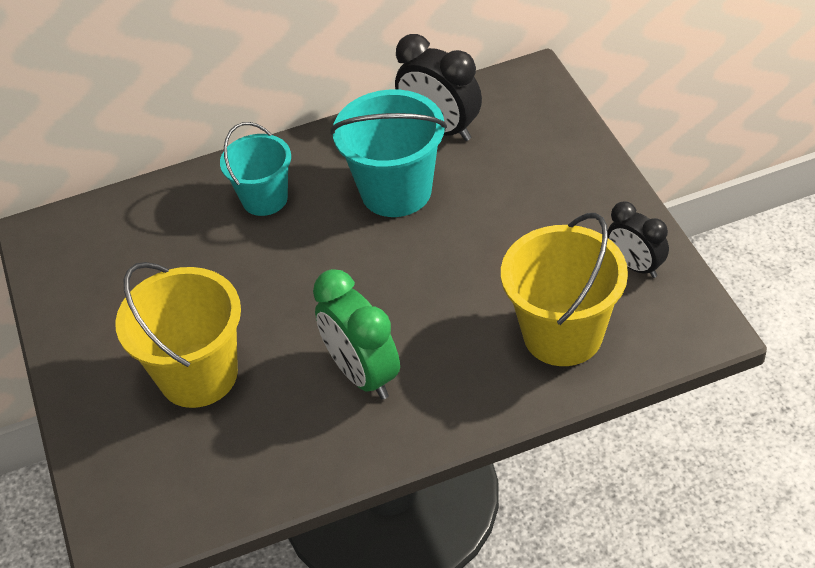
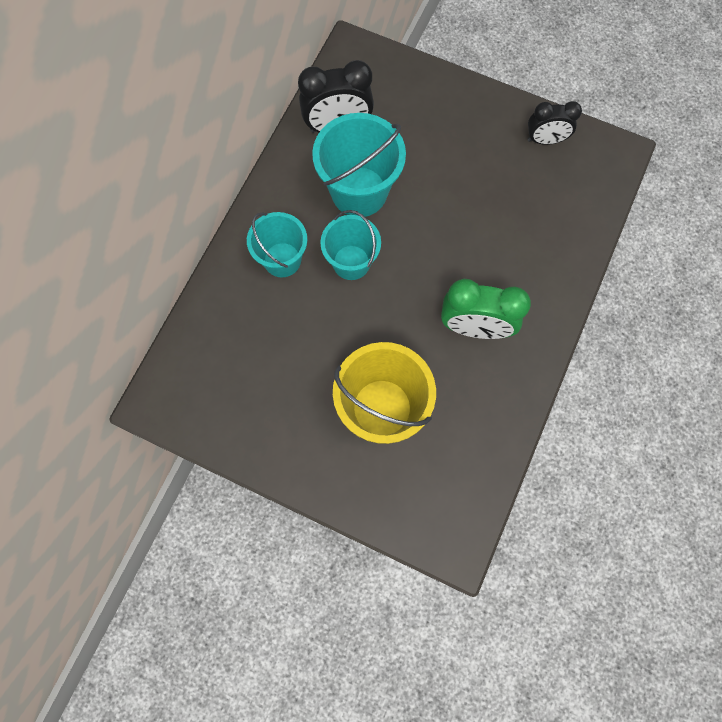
camera: 50 degrees left, 25 degrees up
(319, 241) = (351, 262): none -> turquoise bucket
(563, 334) = (552, 214): yellow bucket -> none

